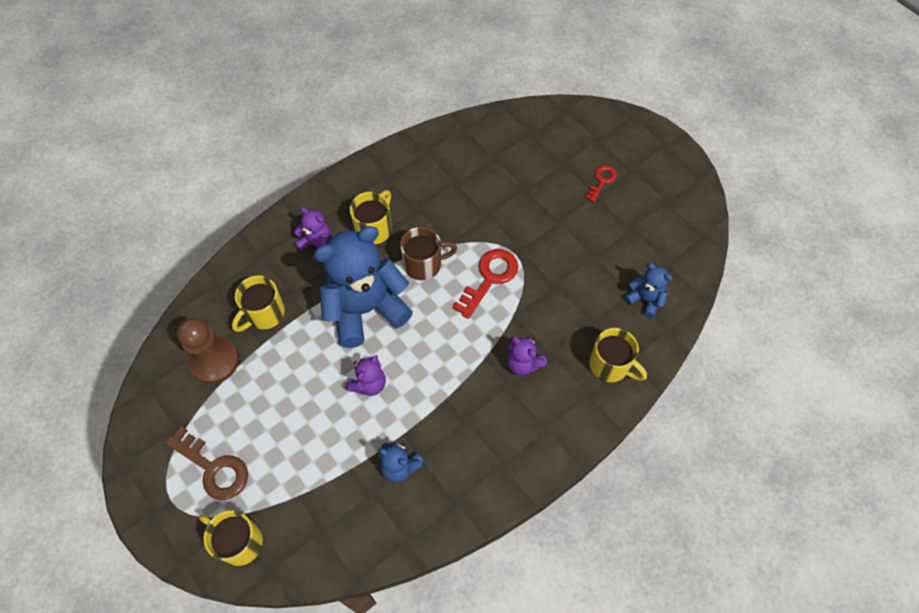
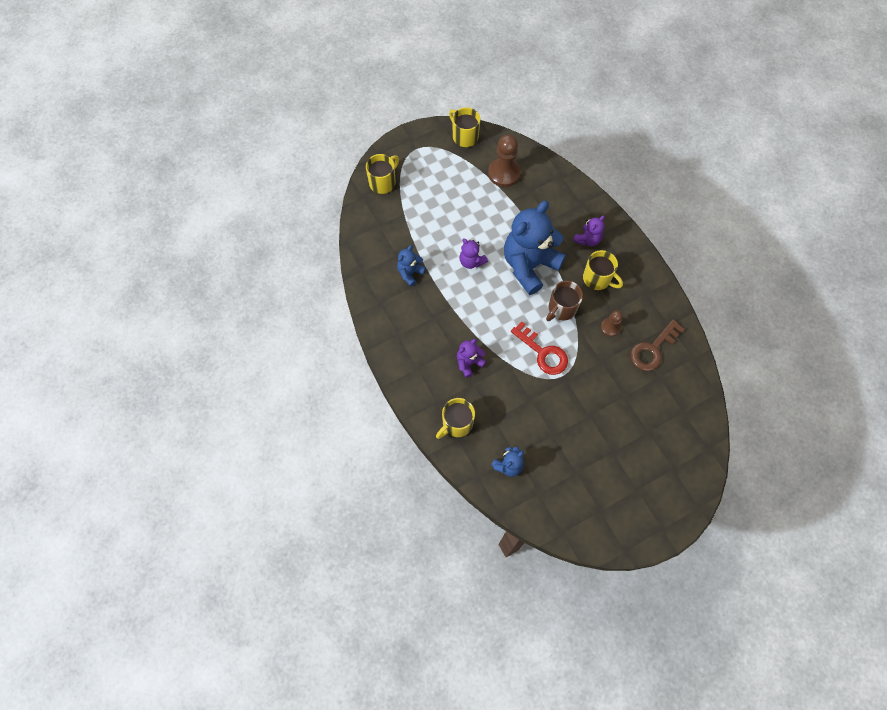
camera: 100 degrees right, 5 degrees up
(213, 468) = (431, 171): brown key -> brown key (653, 349)
(264, 314) = (534, 203): yellow mug -> yellow mug (464, 136)
(365, 309) = (529, 265): blue teddy bear -> blue teddy bear turned 120 degrees counterclockwise
(424, 264) = (561, 309): brown mug -> brown mug turned 45 degrees clockwise
(440, 209) = (610, 327): none -> brown pawn
(601, 181) = (627, 460): red key -> none

